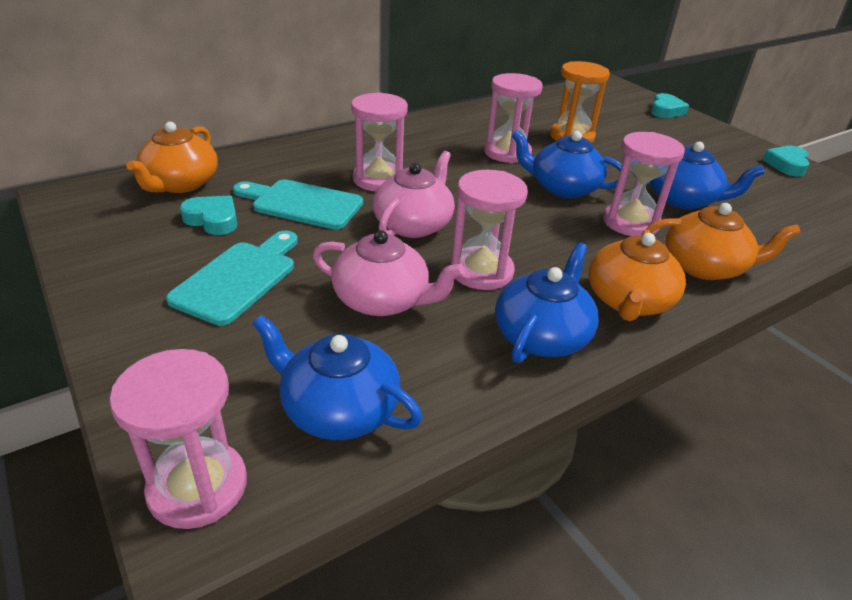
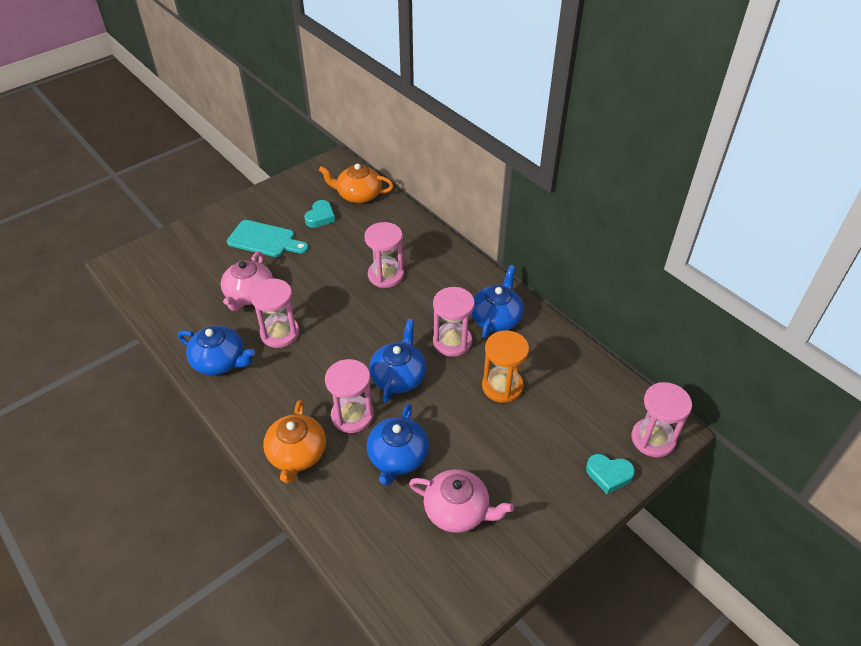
camera: 85 degrees right, 10 degrees up
(198, 487) = (133, 261): pink hourglass -> pink hourglass (653, 439)
(302, 204) = (345, 247): turquoise cutting board -> none
(338, 409) = (170, 291): blue teapot -> blue teapot (496, 318)
(413, 224) = (329, 298): pink teapot -> pink teapot (457, 510)
(628, 301) = (253, 404): orange teapot -> none
(786, 165) = (499, 567): turquoise heart -> none

